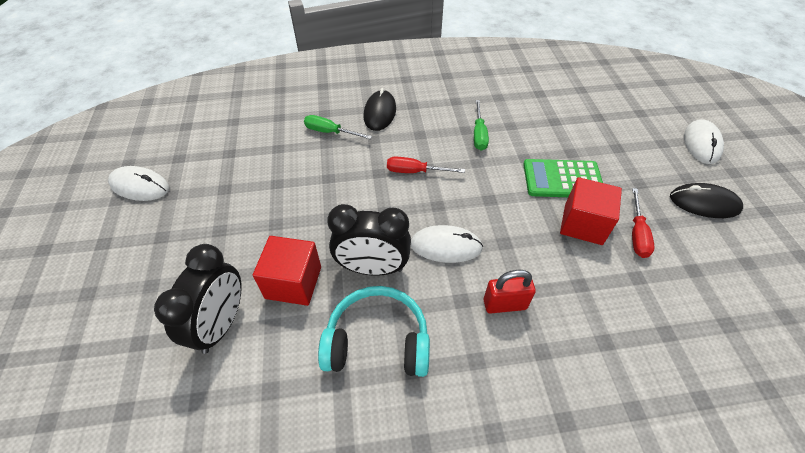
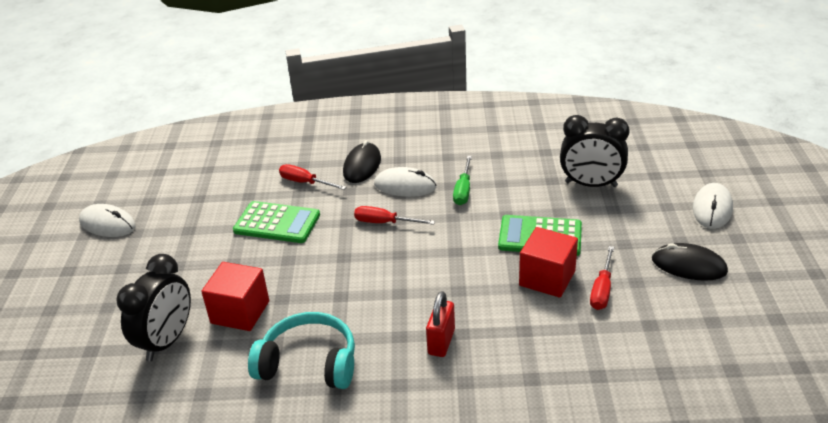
camera: 10 degrees right, 15 degrees down
(311, 177) = (277, 223): none -> green calculator
(330, 132) = (305, 182): green screwdriver -> red screwdriver
(372, 268) = (319, 304): black clock -> black clock (591, 184)
(446, 246) = (397, 290): white mouse -> white mouse (405, 186)
(504, 304) = (441, 342): red padlock -> red padlock turned 75 degrees counterclockwise

